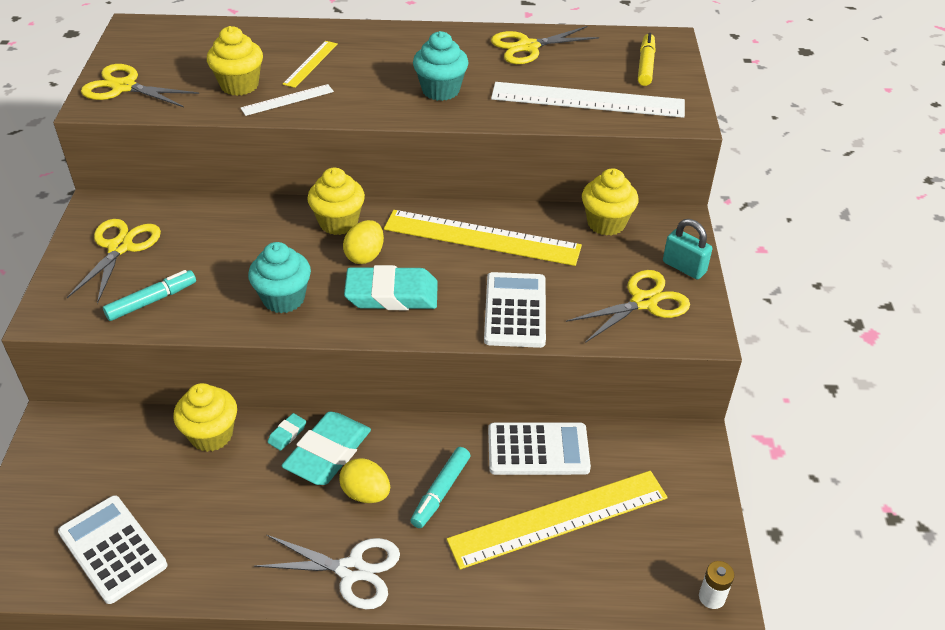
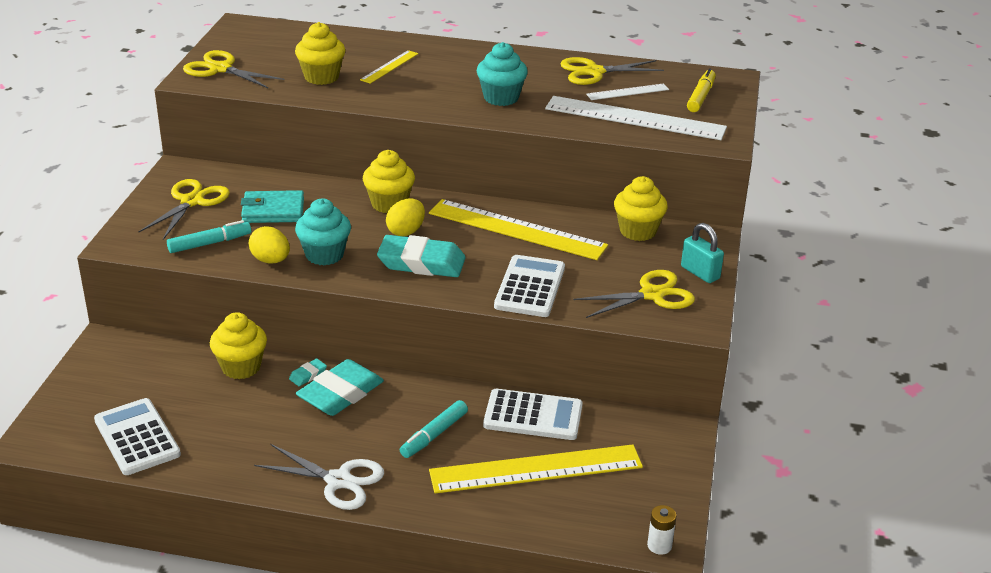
camera: 10 degrees right, 10 degrees down
(214, 248) = (273, 211): none -> turquoise wallet
(287, 100) = (360, 92): white ruler -> white ruler (627, 92)
(366, 493) = (366, 427): yellow egg -> yellow egg (270, 260)

